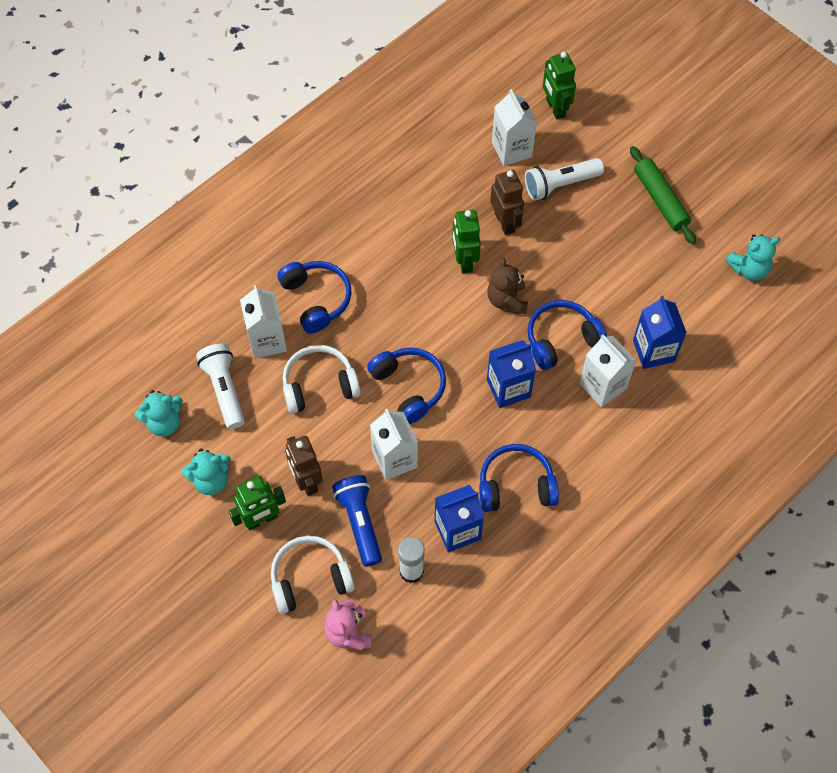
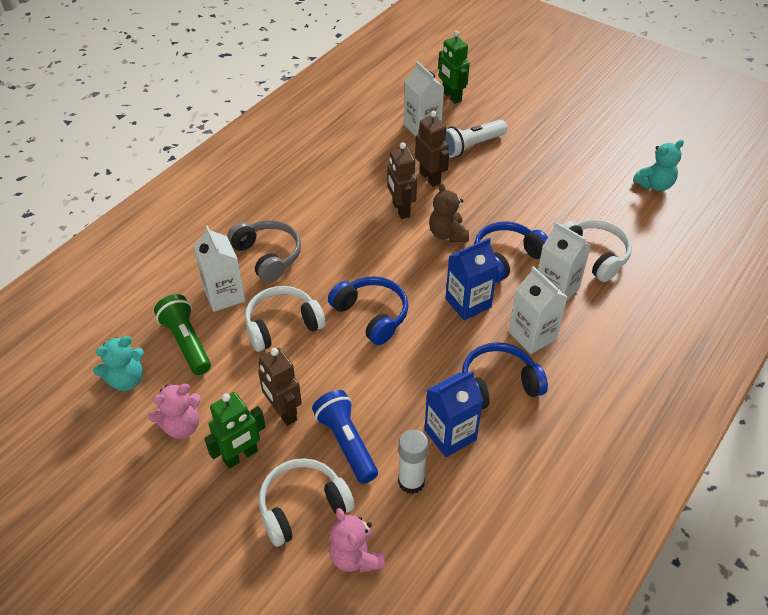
camera: 10 degrees left, 15 degrees down
(211, 480) = (181, 426): turquoise teddy bear -> pink teddy bear
(224, 389) = (186, 342): white flashlight -> green flashlight
(316, 299) = (267, 256): blue headphones -> grey headphones
(394, 459) = (371, 379): white carton -> white carton (532, 335)
(464, 261) = (400, 209): green robot -> brown robot
(653, 351) = (593, 255): blue carton -> white headphones
(660, 200) = (560, 146): green rolling pin -> none

